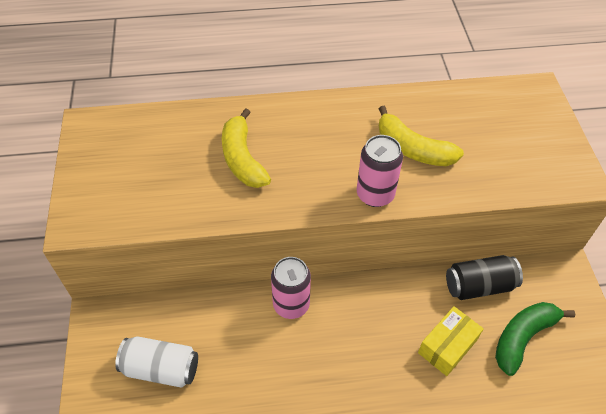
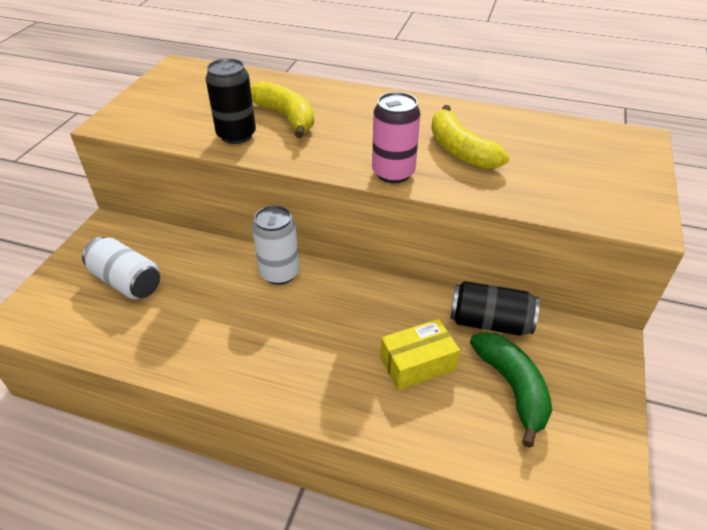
camera: 25 degrees right, 10 degrees down
(212, 197) = (236, 135): none -> black can
(242, 159) = (286, 117): yellow banana -> yellow banana turned 135 degrees clockwise
(291, 305) = (279, 273): pink can -> white can
(522, 337) = (512, 387): green banana -> green banana turned 90 degrees clockwise

